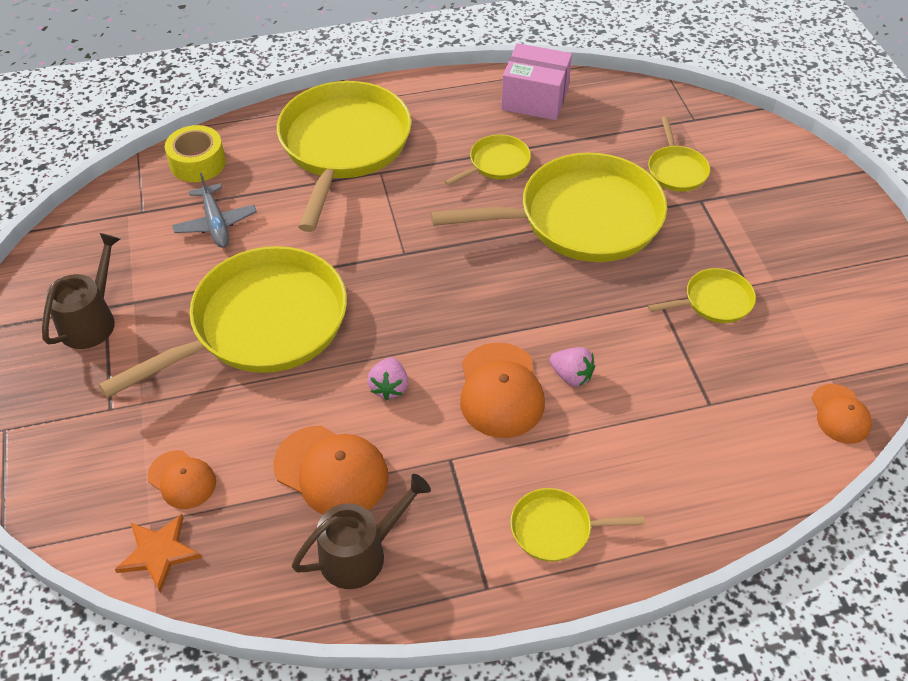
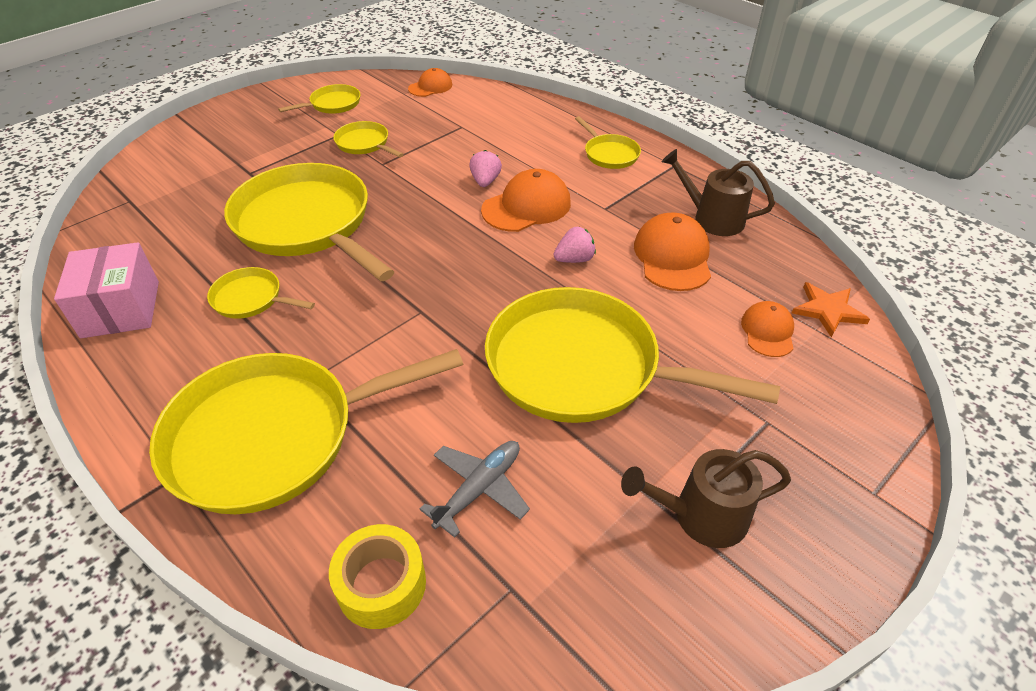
camera: 120 degrees left, 5 degrees down
(676, 170) = (212, 193): yellow pan -> yellow pan (333, 104)

